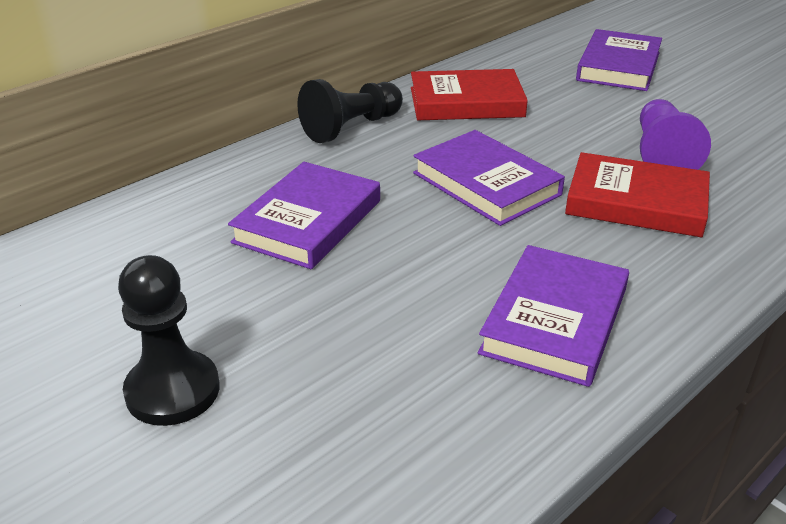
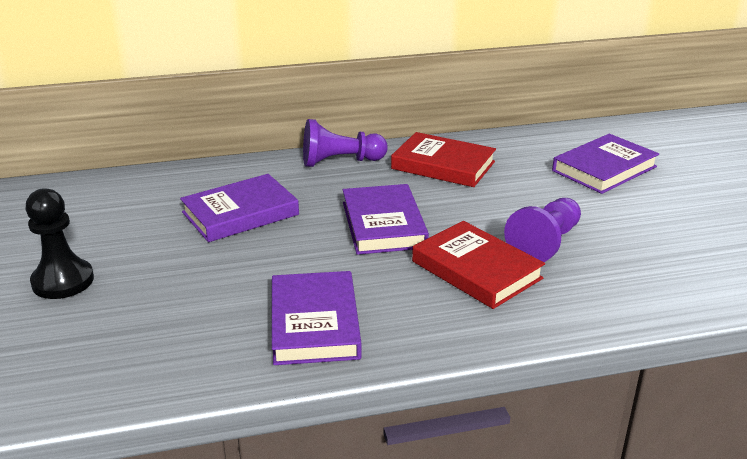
camera: 30 degrees right, 5 degrees down
(351, 127) = (340, 162): black pawn -> purple pawn
(555, 321) = (315, 323): purple book -> purple book turned 60 degrees counterclockwise

